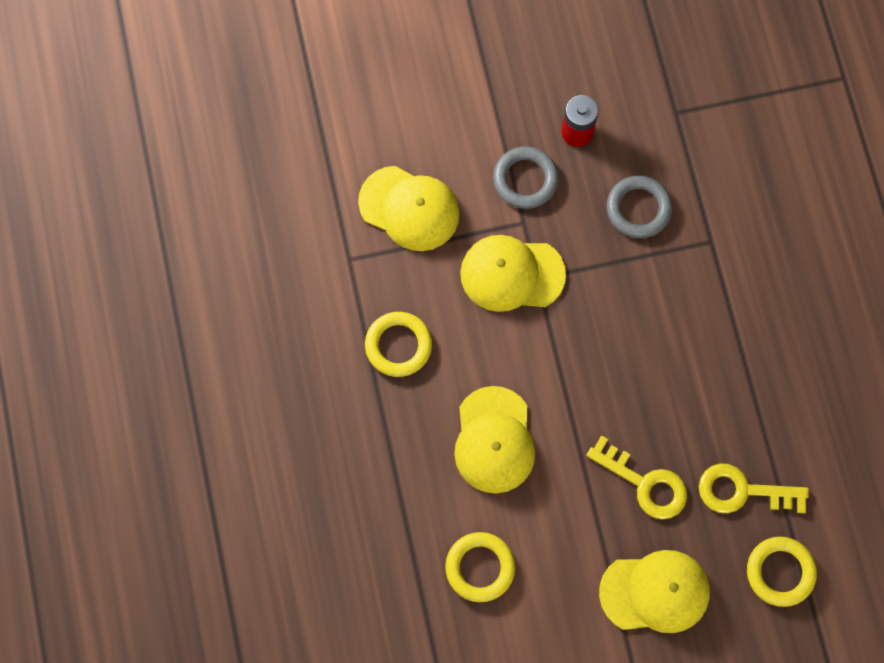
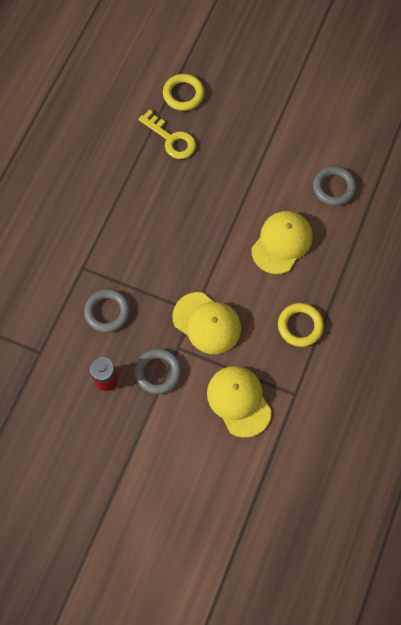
camera: 145 degrees left, 5 degrees down
(480, 567) = (334, 187): yellow ring -> grey ring
(645, 483) = (218, 173): yellow key -> none
(655, 592) = (252, 123): yellow cap -> none

